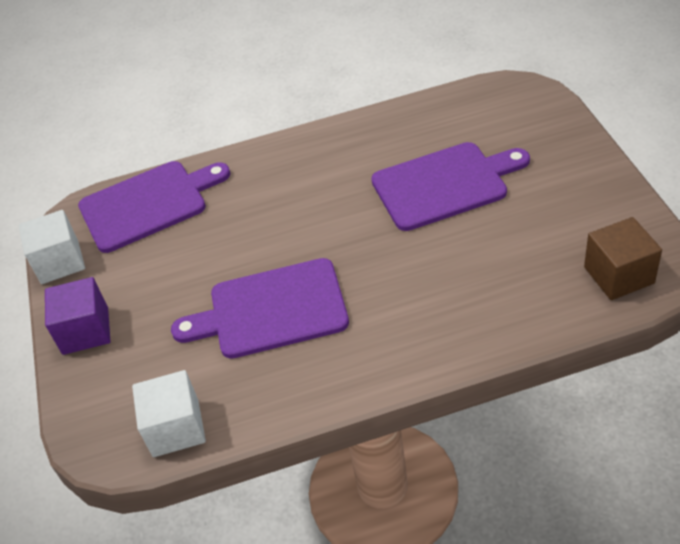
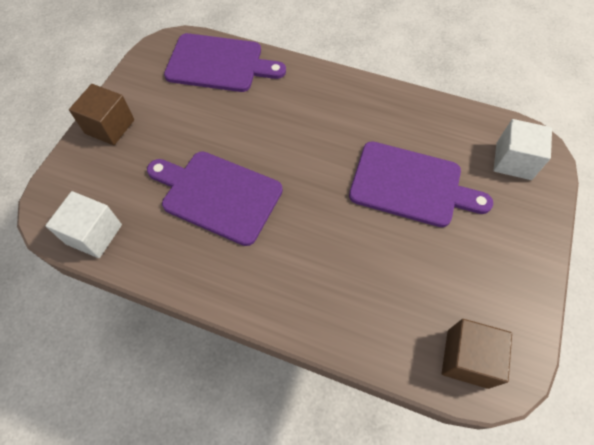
camera: 30 degrees right, 15 degrees up
(60, 262) = (138, 69): white cube -> white cube (513, 161)
(85, 331) = (110, 126): purple cube -> brown cube

